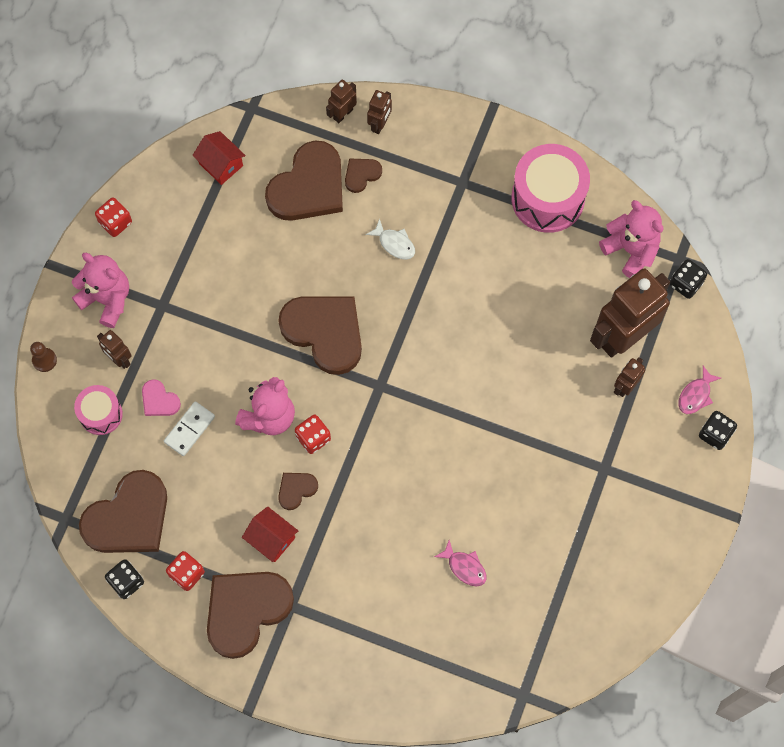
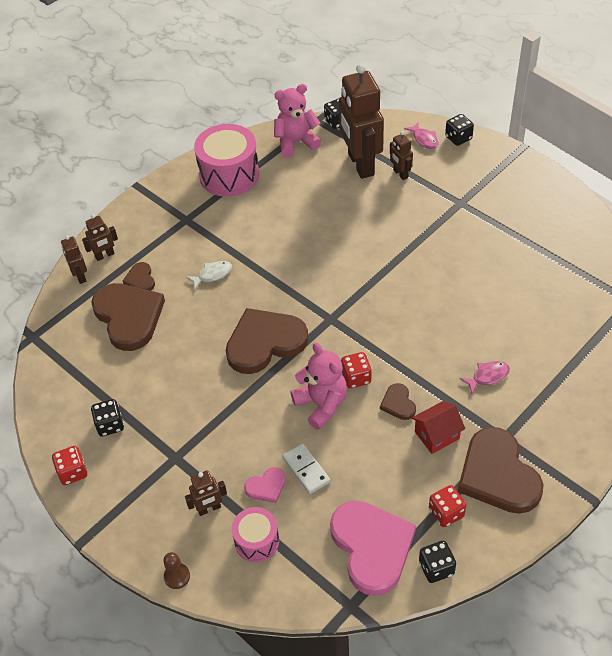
camera: 65 degrees left, 20 degrees down
(107, 299) = (144, 502): pink teddy bear -> none
(128, 517) = (371, 547): brown heart -> pink heart
(176, 230) = (110, 425): none -> black dice
(221, 164) = (69, 373): red house -> none
(380, 124) = (105, 255): brown robot -> brown robot turned 105 degrees clockwise
(464, 567) = (510, 307): pink fish -> pink fish (488, 376)

